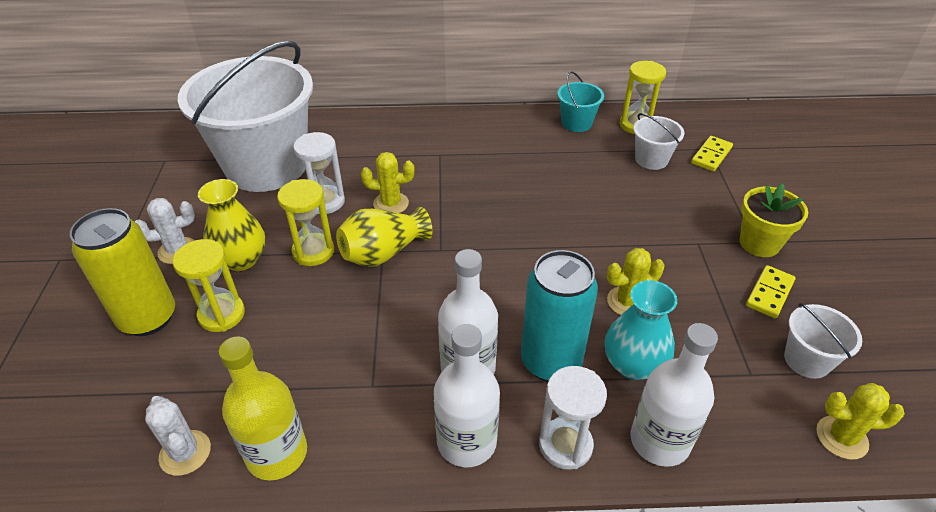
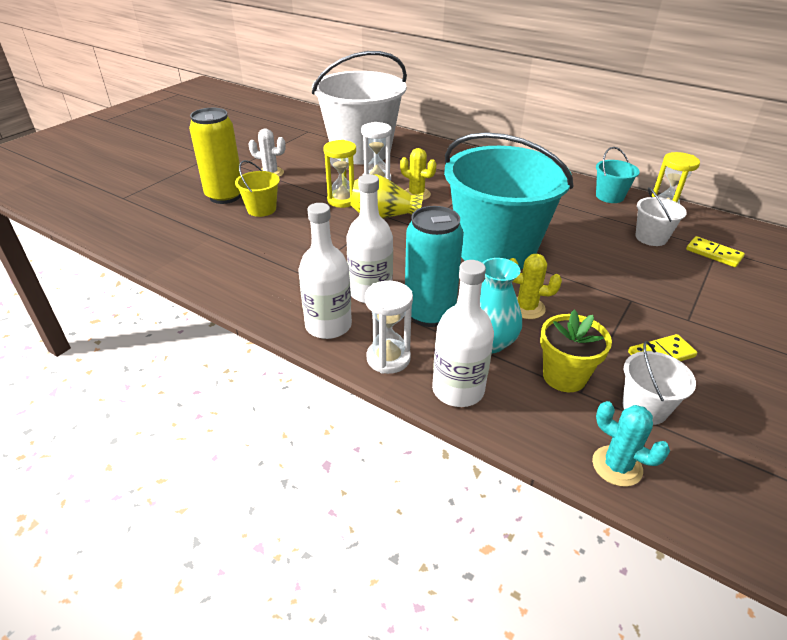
camera: 35 degrees right, 5 degrees down
(185, 453) = (180, 259): white cactus -> none
(222, 314) = (261, 209): yellow hourglass -> yellow bucket
(241, 259) = (299, 189): yellow vase -> none
(277, 454) = (222, 280): yellow bottle -> none
(537, 242) = (496, 250): none -> turquoise bucket
(711, 155) = (713, 254): yellow domino -> yellow domino turned 60 degrees clockwise
(759, 243) = (691, 322): yellow flower pot -> yellow flower pot (564, 376)
(841, 437) = (617, 466): yellow cactus -> turquoise cactus

